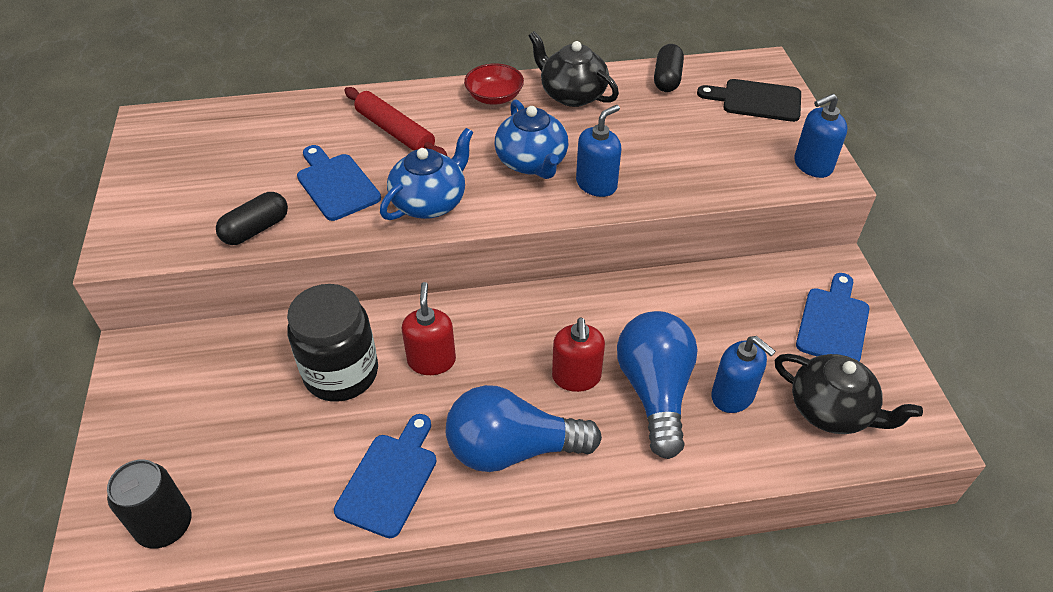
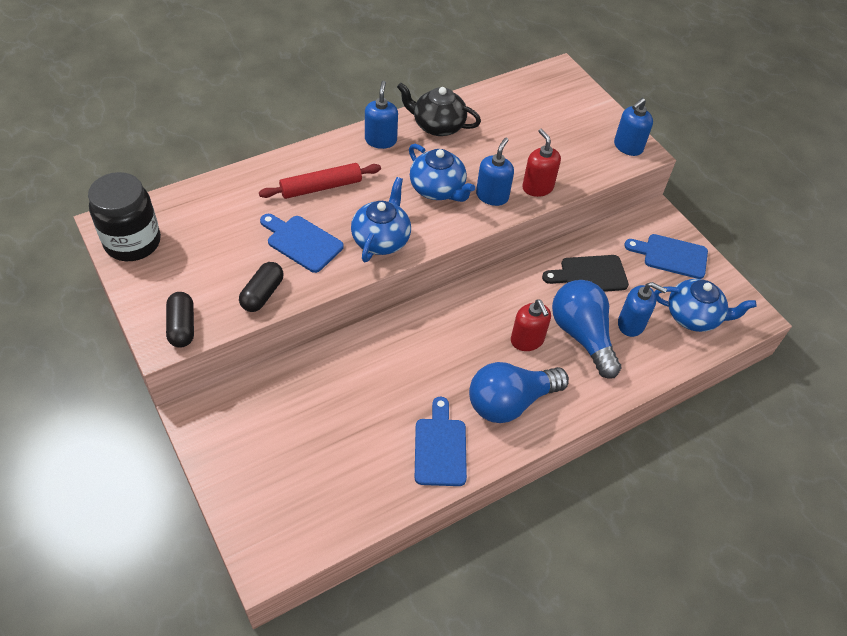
camera: 25 degrees left, 5 degrees up
(165, 525) = (302, 529): black can -> none
(341, 373) = (364, 385): black jar -> black jar (133, 242)
(395, 132) = (321, 187): red rolling pin -> red rolling pin turned 45 degrees counterclockwise
(431, 360) = (423, 357): red soap dispenser -> red soap dispenser (537, 187)
(494, 97) = (380, 140): red bowl -> blue soap dispenser
(667, 79) = (499, 97): black capsule -> black capsule (182, 326)
(756, 100) = (569, 103): black cutting board -> black cutting board (589, 275)
(831, 410) = (693, 316): black teapot -> blue teapot
(833, 322) = (671, 256): blue cutting board -> blue cutting board turned 75 degrees counterclockwise

